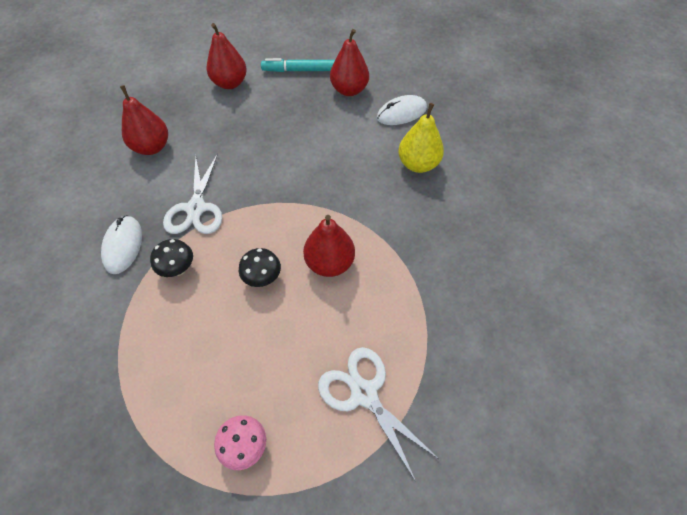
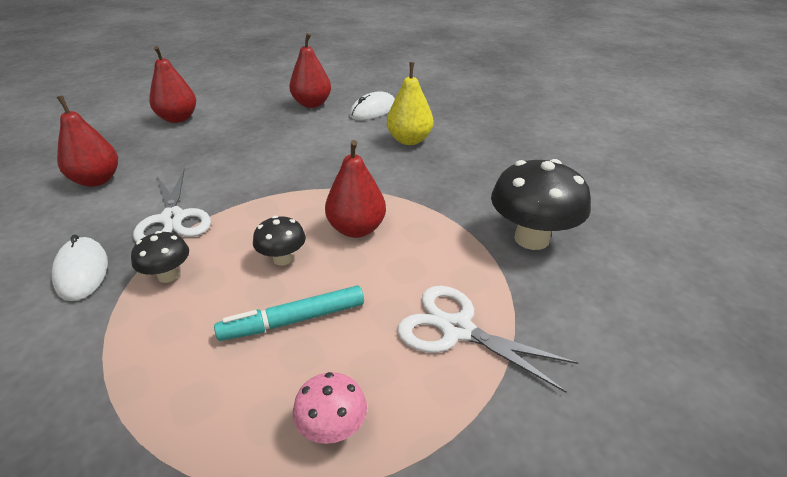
camera: 20 degrees left, 20 degrees down
(299, 70) = (252, 99): turquoise marker -> turquoise marker (293, 320)
(470, 320) = (531, 238): none -> black mushroom

